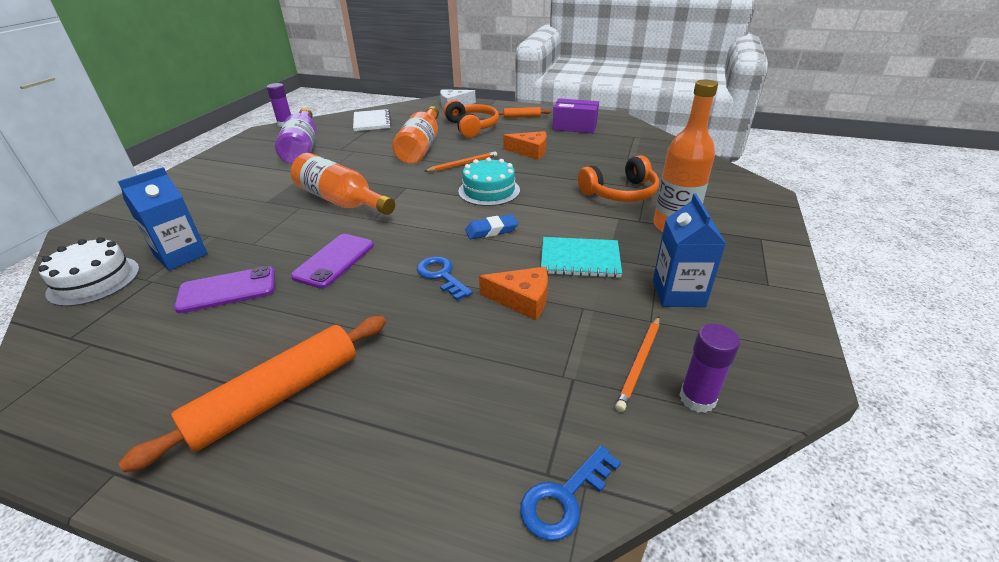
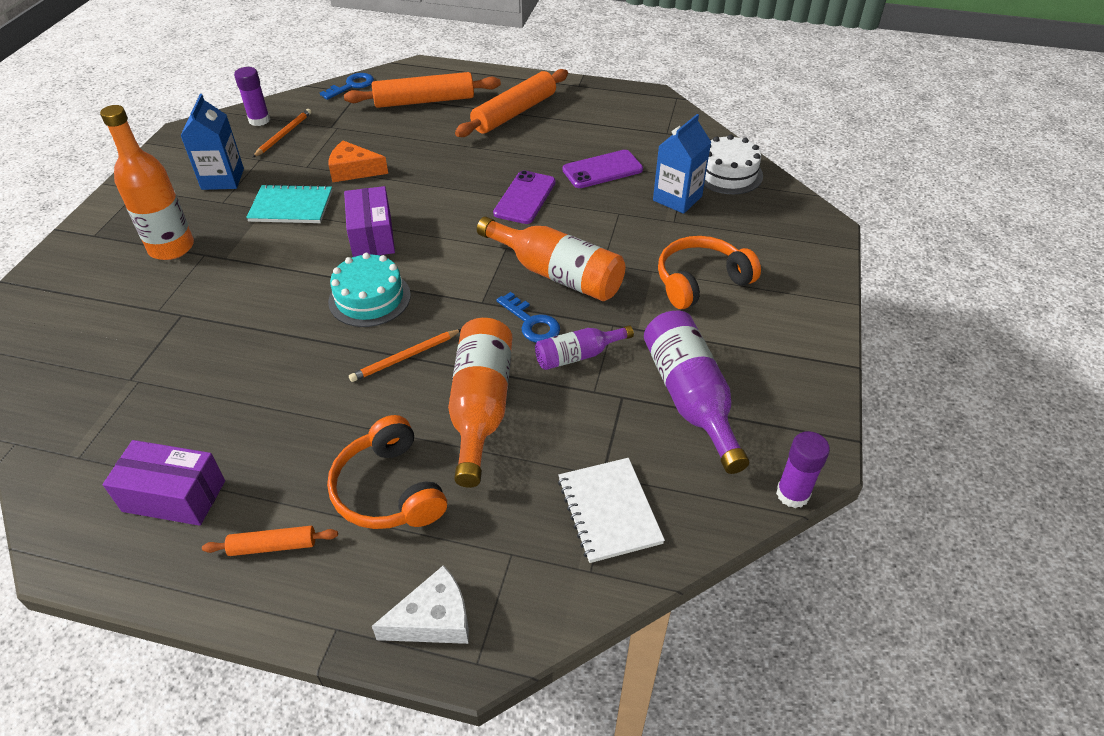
camera: 175 degrees right, 10 degrees up
(354, 163) = (578, 355): none -> purple bottle
(420, 436) = (424, 101): none -> orange rolling pin
(441, 275) = (421, 187): blue key -> blue key (532, 323)
(491, 230) = (372, 236): blue eraser -> purple box
(530, 151) = (291, 398): orange cheese -> none
(620, 193) = (198, 299): orange headphones -> orange headphones (700, 281)

